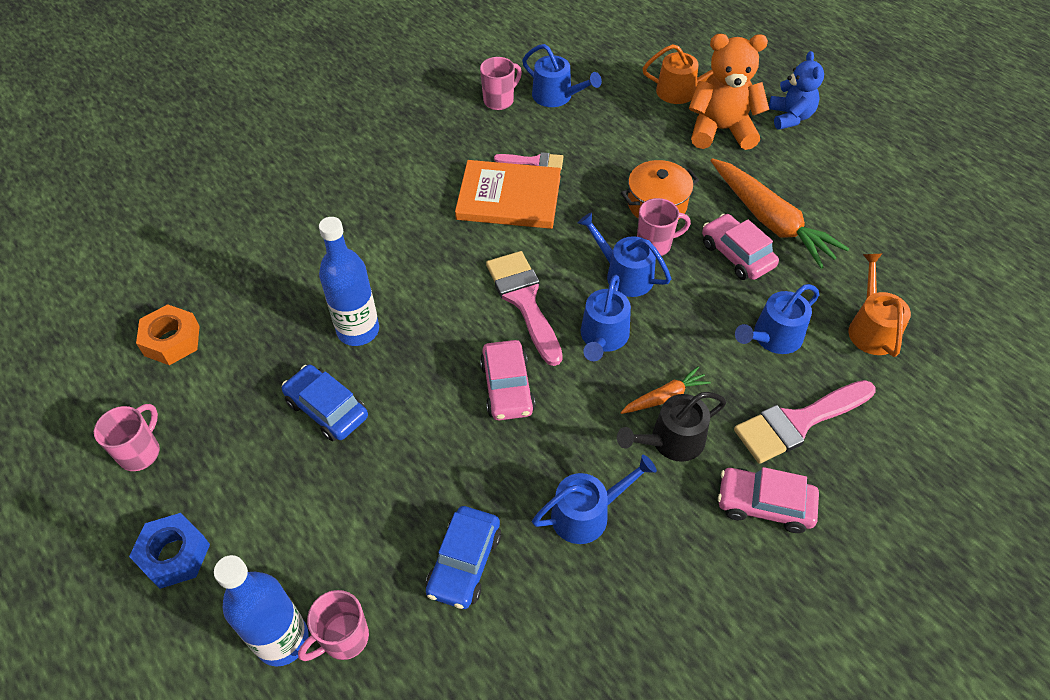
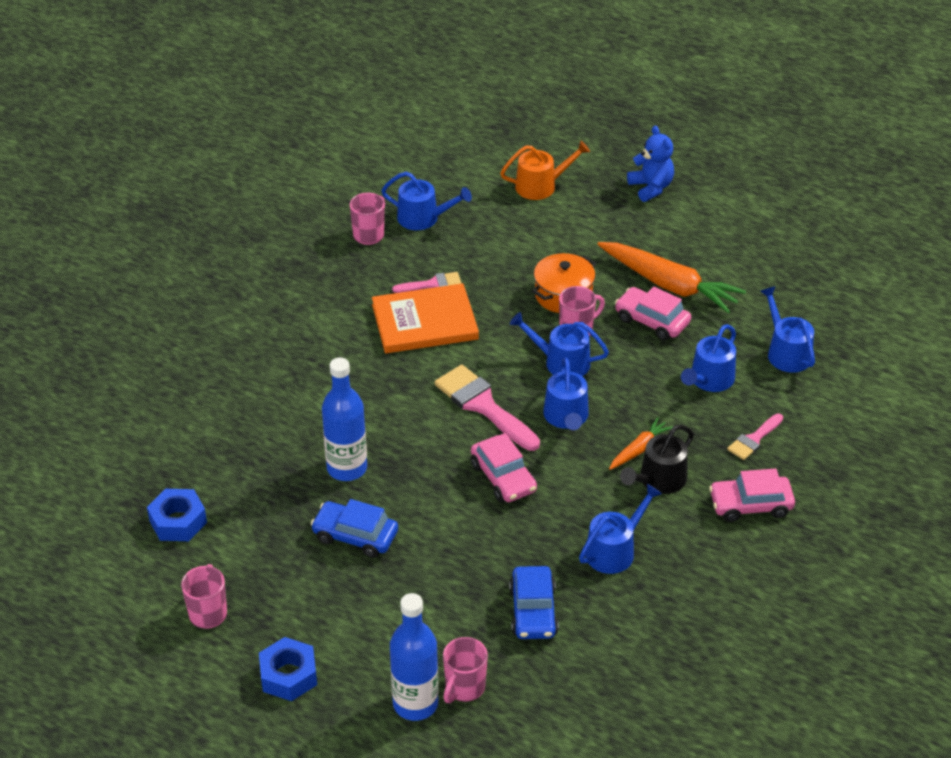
camera: 20 degrees left, 10 degrees down
(172, 340) = (178, 521): orange nut -> blue nut
(721, 130) = (592, 214): orange teddy bear -> none
(798, 422) = (754, 439): pink brush -> pink brush, size x0.55
(871, 329) = (786, 352): orange watering can -> blue watering can

